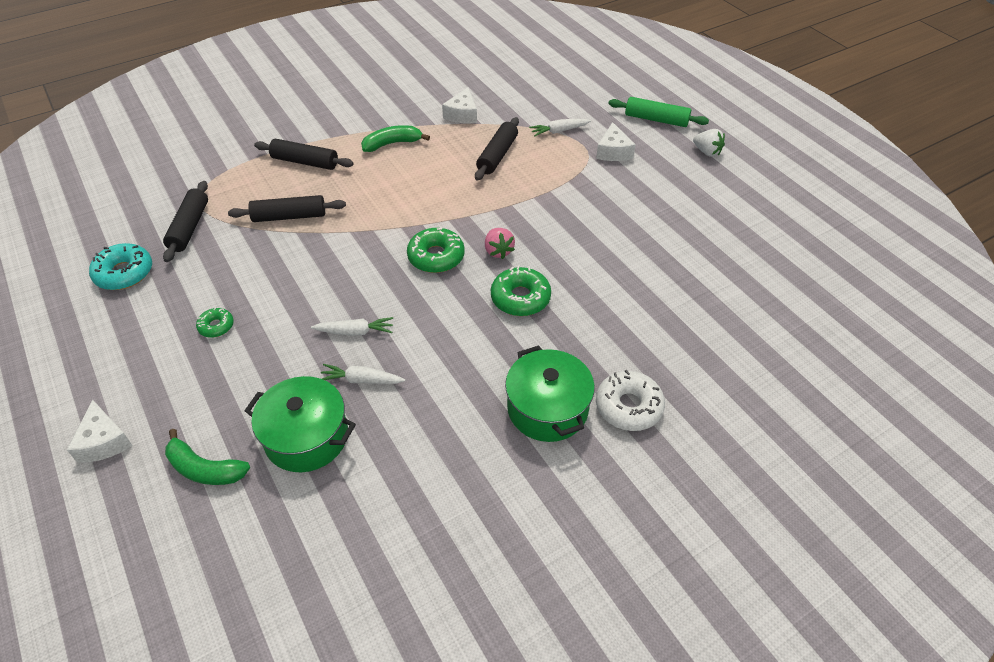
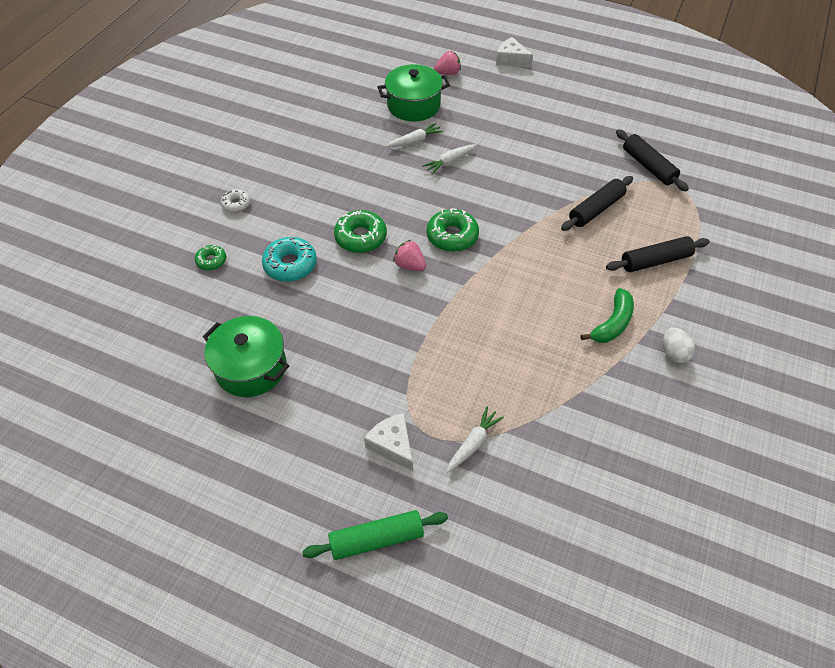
camera: 145 degrees right, 5 degrees up
(124, 273) = (636, 122): turquoise donut -> turquoise donut (290, 265)
(204, 469) = (447, 73): green banana -> pink strawberry
(216, 326) = (535, 125): green donut -> green donut (211, 261)
(377, 114) = (673, 353): none -> white egg
(462, 114) = (594, 405): white cheese -> none
(497, 155) = (503, 367): black rolling pin -> none
(547, 408) = (288, 179): green pot -> green pot (251, 367)
(628, 406) = (236, 204): white donut -> white donut, size x0.57
(707, 152) = (286, 511): white strawberry -> none

